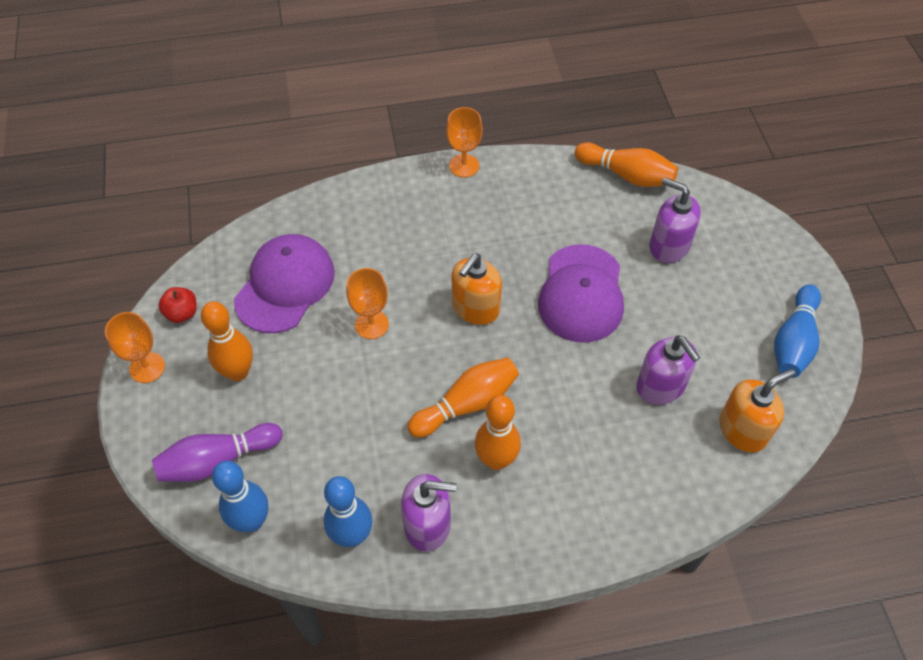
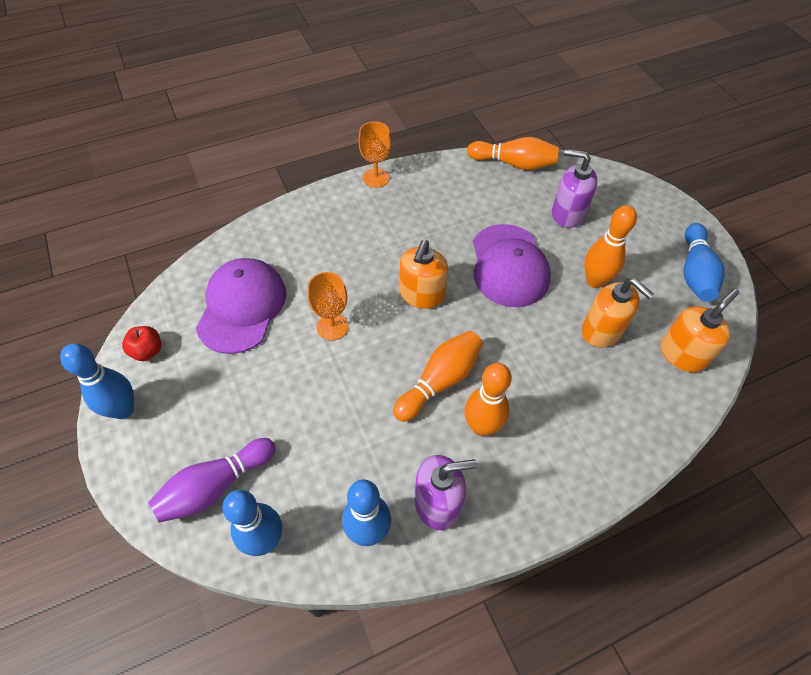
camera: 15 degrees left, 0 degrees up
(147, 367) = (123, 409): orange goblet -> blue bowling pin
(238, 372) = (216, 395): orange bowling pin -> orange bowling pin (595, 281)
(661, 386) = (602, 331): purple soap dispenser -> orange soap dispenser

